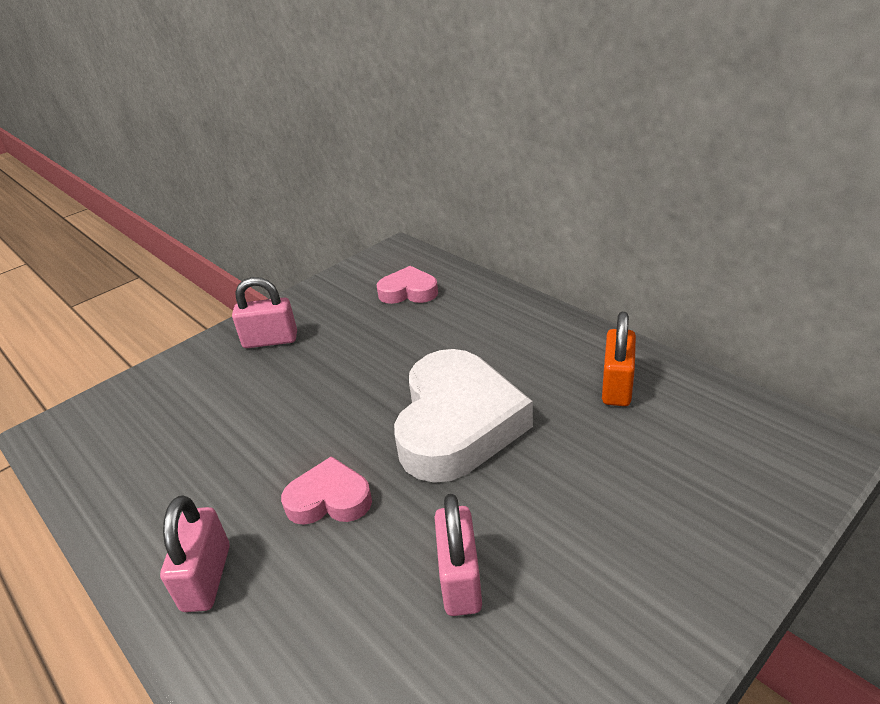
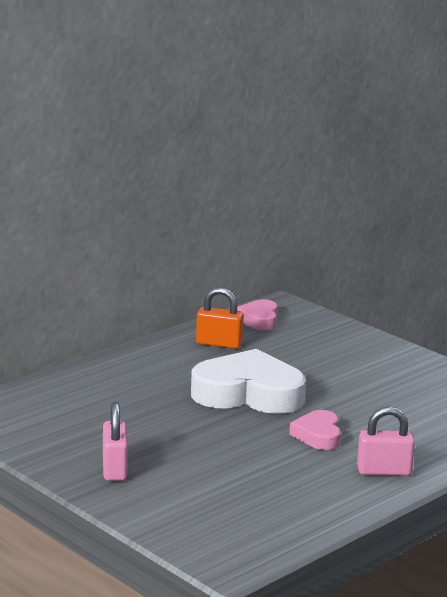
camera: 95 degrees left, 15 degrees down
(408, 292) = (56, 407): pink heart -> pink heart (259, 319)
(460, 579) = (379, 398): pink padlock -> none

